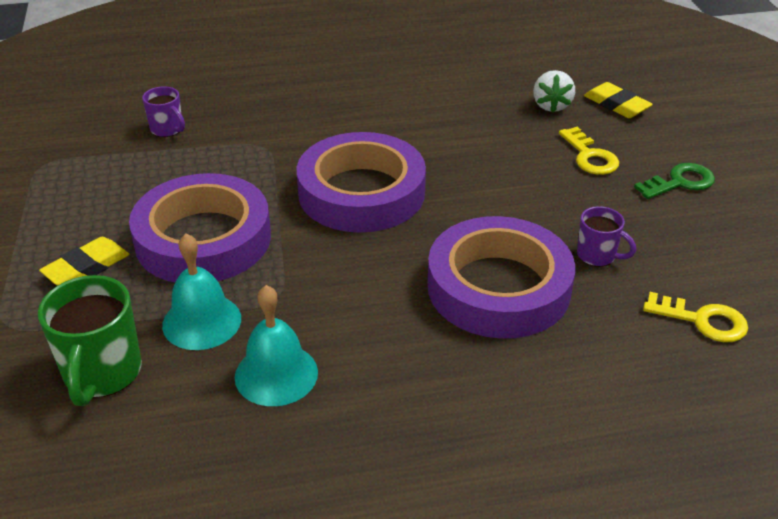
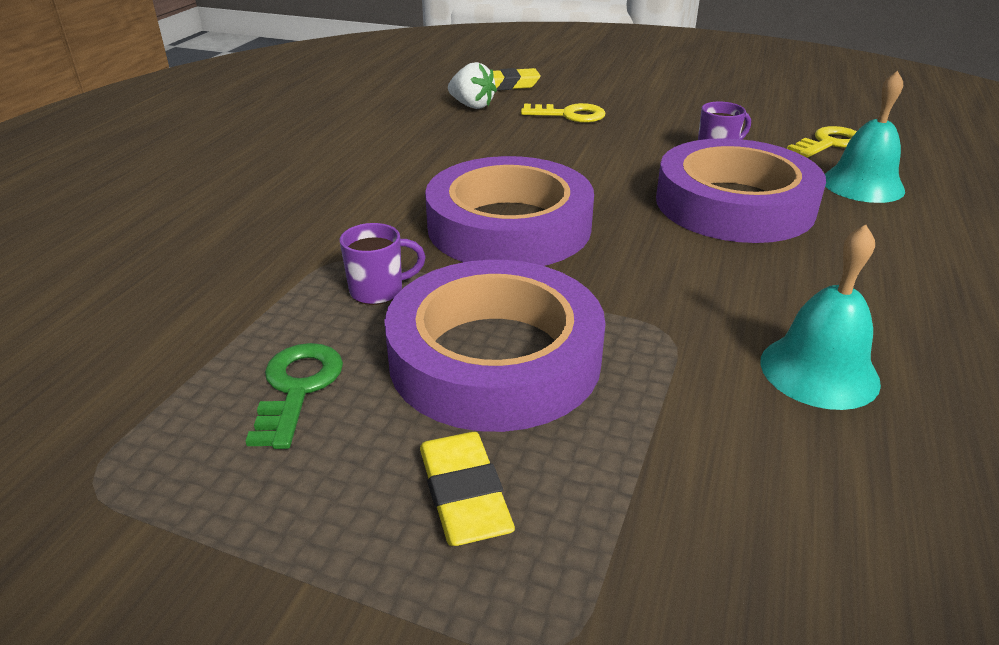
camera: 60 degrees left, 5 degrees down
(102, 374) = (756, 539): green mug -> none
(167, 129) = (187, 323): purple mug -> purple mug (378, 291)
(202, 321) = (681, 405): turquoise bell -> turquoise bell (862, 185)
(680, 182) = (641, 98): green key -> green key (297, 388)

